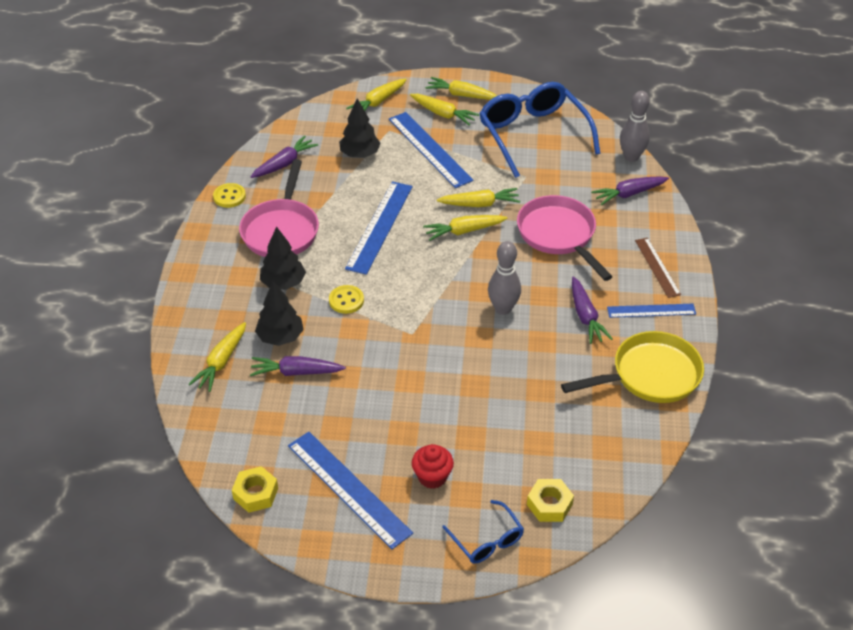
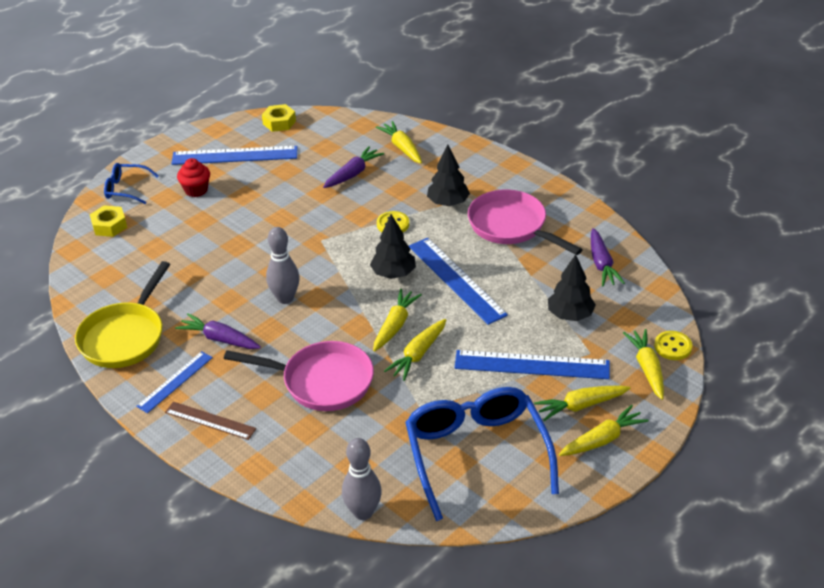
camera: 130 degrees right, 5 degrees down
(229, 196) = (585, 216): yellow button -> yellow button (673, 347)
(280, 337) = (394, 180): black tree -> black tree (393, 274)
(533, 135) = (477, 455): blue glasses -> blue glasses turned 120 degrees counterclockwise
(629, 194) = (315, 469): purple carrot -> none

